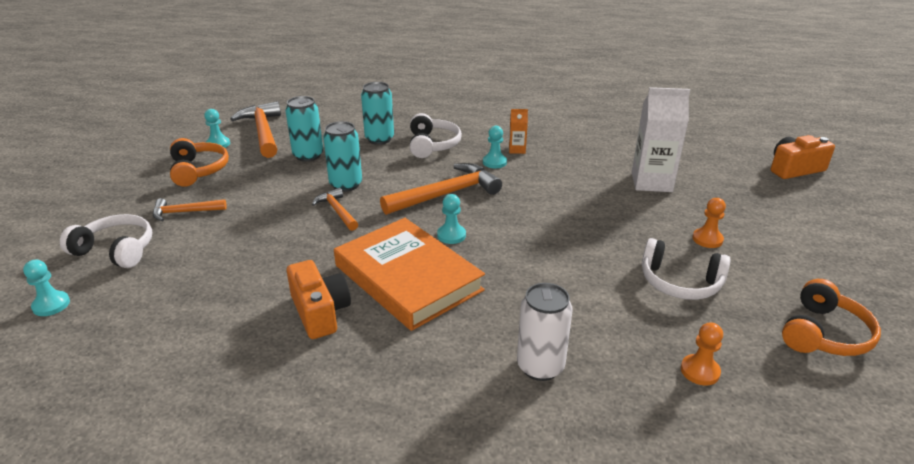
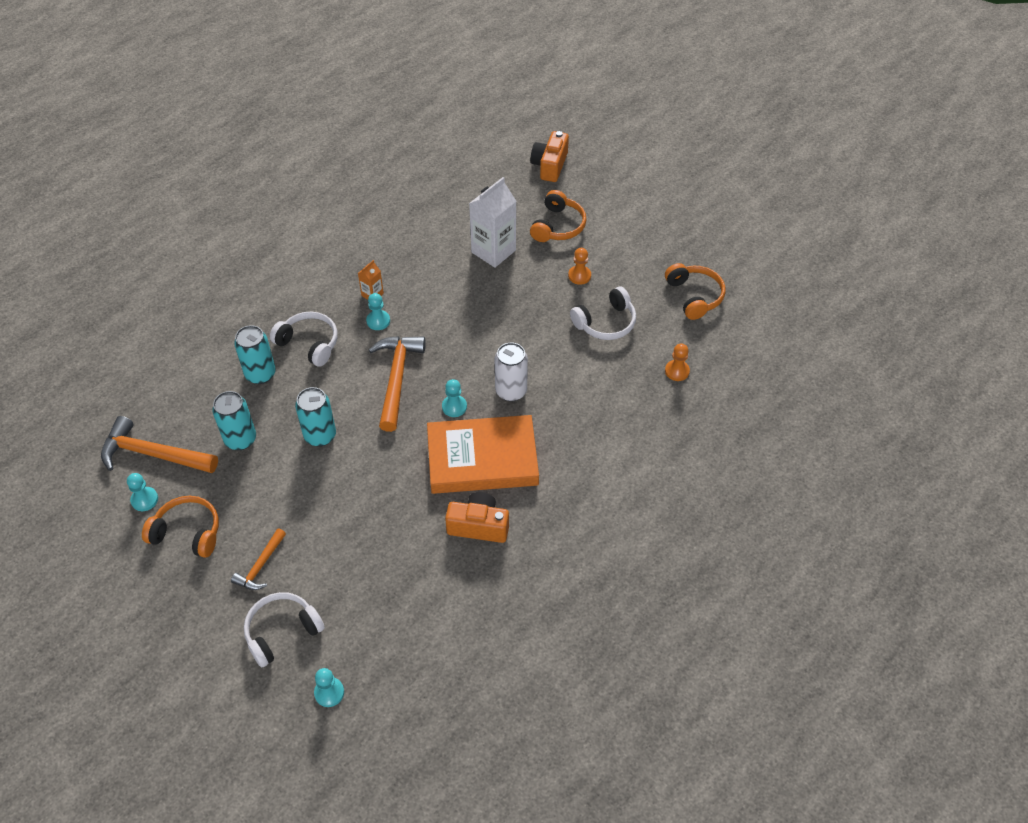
camera: 55 degrees left, 20 degrees up
(337, 211) = (356, 460): orange hammer -> none
(540, 366) = (618, 439): white can -> white can (511, 391)
(740, 202) = (558, 226): none -> orange headphones

